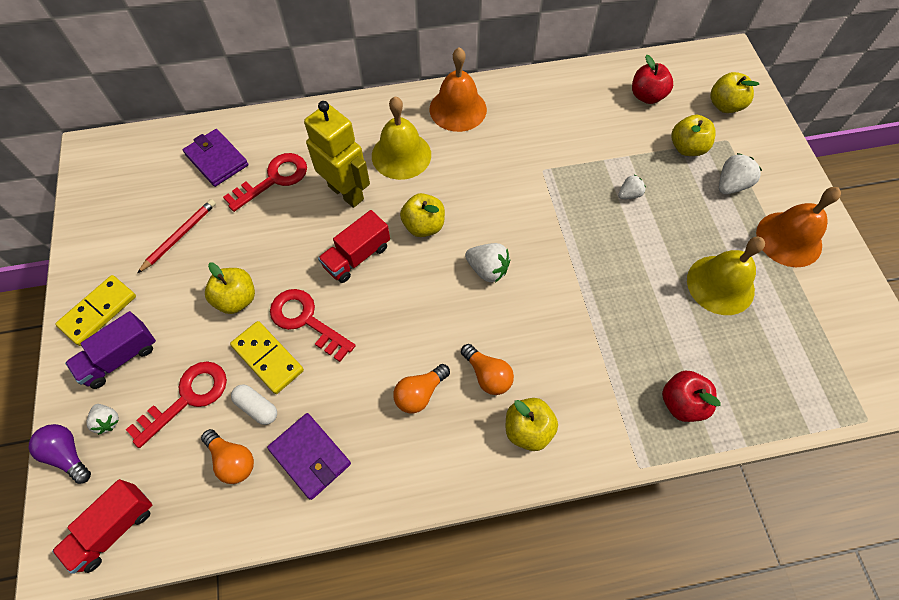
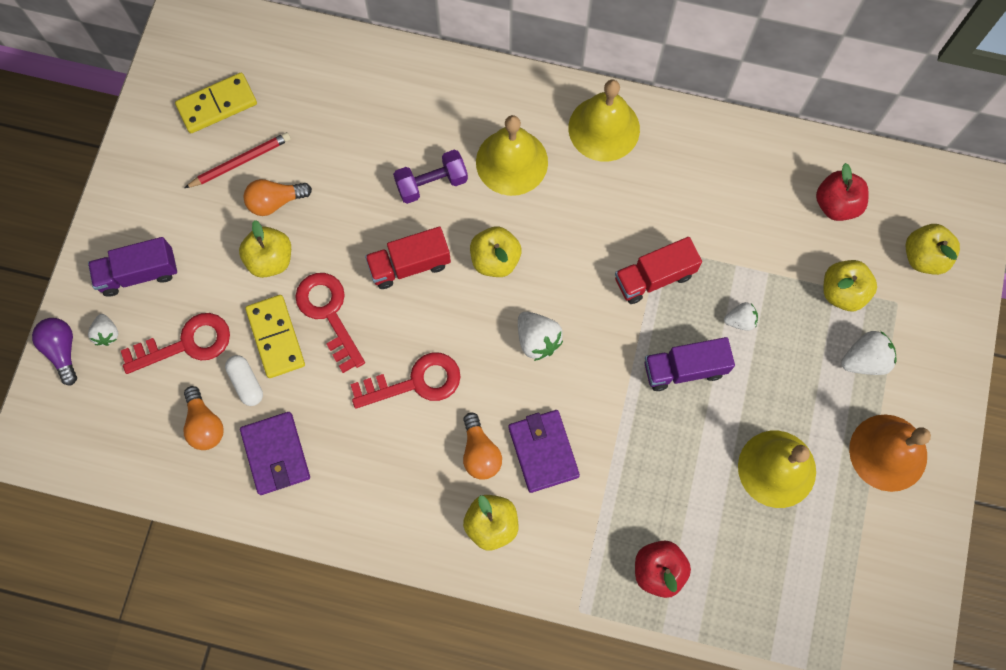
camera: 25 degrees right, 10 degrees up
(99, 311) = (134, 214): yellow domino -> yellow domino (217, 105)
(114, 528) = (81, 439): red truck -> red truck (654, 277)
(217, 160) = (311, 83): purple wallet -> purple wallet (543, 451)
(273, 179) = (362, 134): red key -> red key (415, 382)
(346, 192) = (431, 183): yellow robot -> purple dumbbell
(420, 393) = (405, 440): orange light bulb -> orange light bulb (275, 201)
(458, 109) = (604, 128): orange bell -> yellow bell
(610, 243) = (684, 369): none -> purple truck

